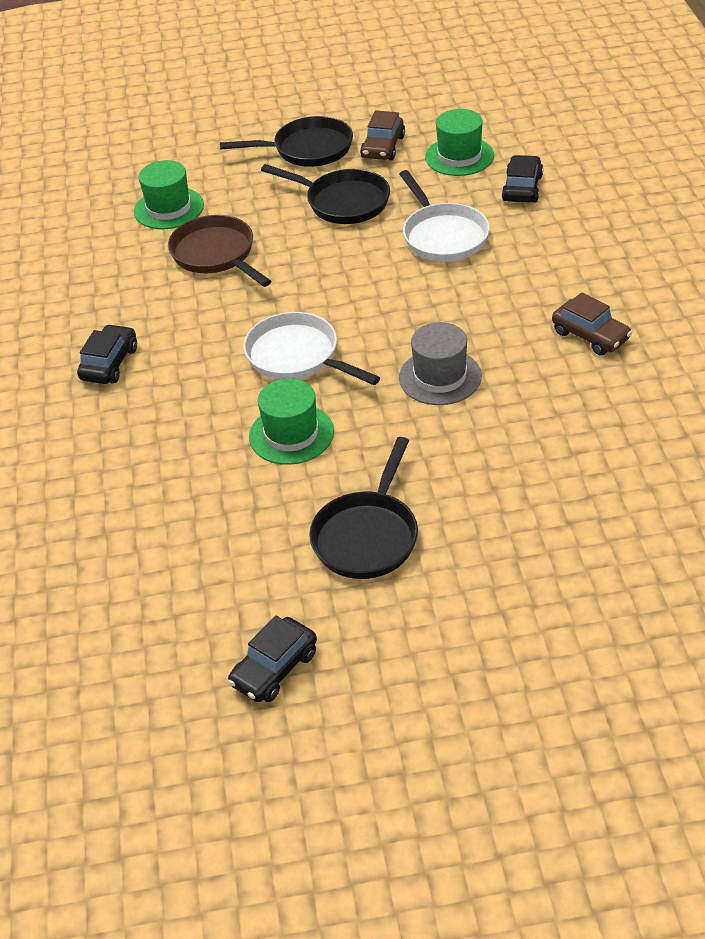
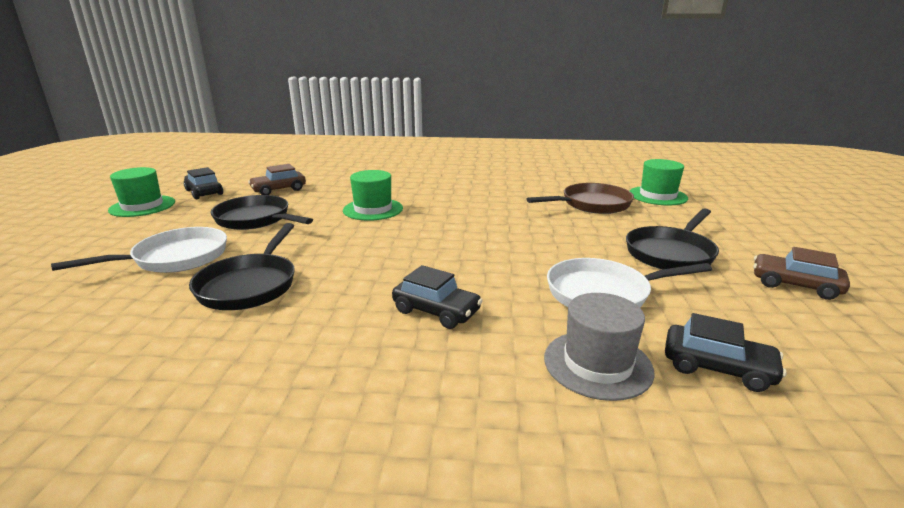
camera: 100 degrees right, 20 degrees down
(109, 363) = (483, 176): black car -> black car (436, 311)
(297, 356) = (452, 217): white pan -> white pan (175, 258)
(308, 149) = (772, 248): black pan -> black pan (250, 285)
(440, 377) = (382, 261): grey hat -> grey hat (597, 364)
(459, 156) = (793, 331): green hat -> green hat (142, 206)
(590, 335) = (371, 351): brown car -> brown car (279, 190)

